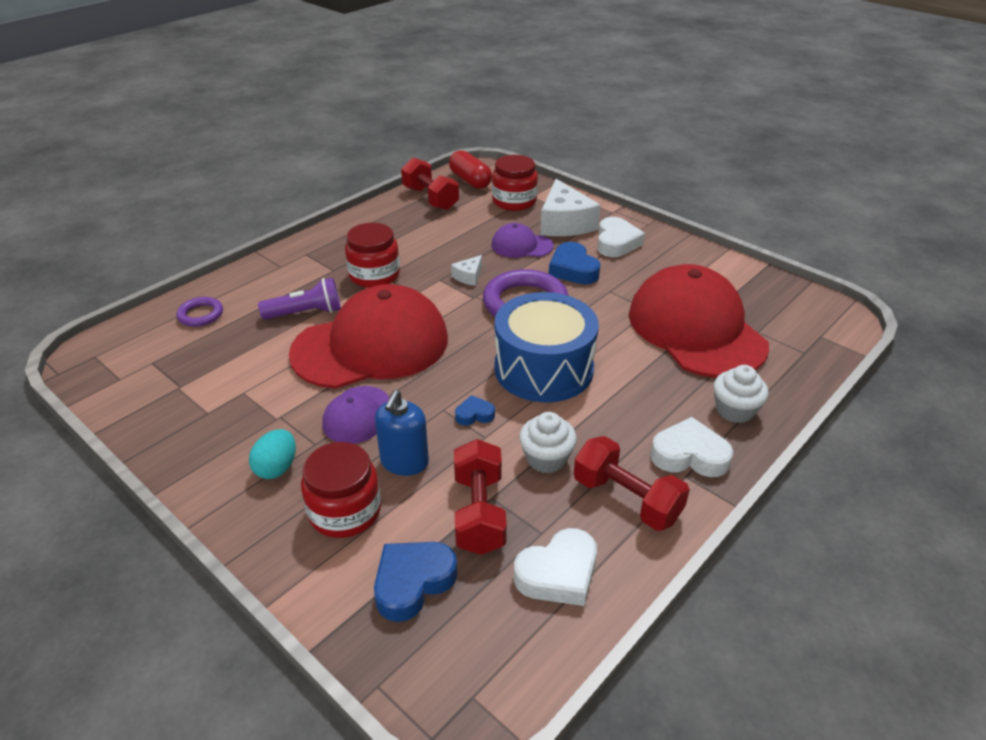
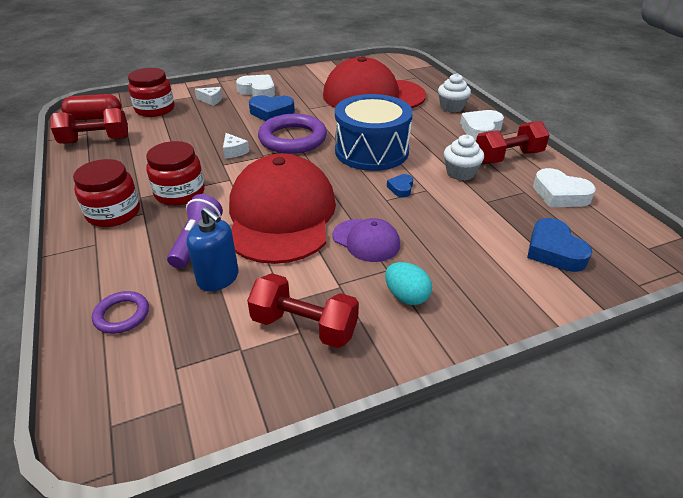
camera: 65 degrees left, 0 degrees up
(345, 511) = (474, 268): red jar -> red jar (113, 213)
(404, 462) = (434, 229): blue soap dispenser -> blue soap dispenser (218, 278)
(479, 513) = (499, 209): red dumbbell -> red dumbbell (304, 326)
(521, 245) = (219, 122): purple cap -> none
(558, 573) = (559, 194): white heart -> white heart turned 135 degrees clockwise
(564, 223) = (211, 100): white cheese -> white cheese, size x0.46

